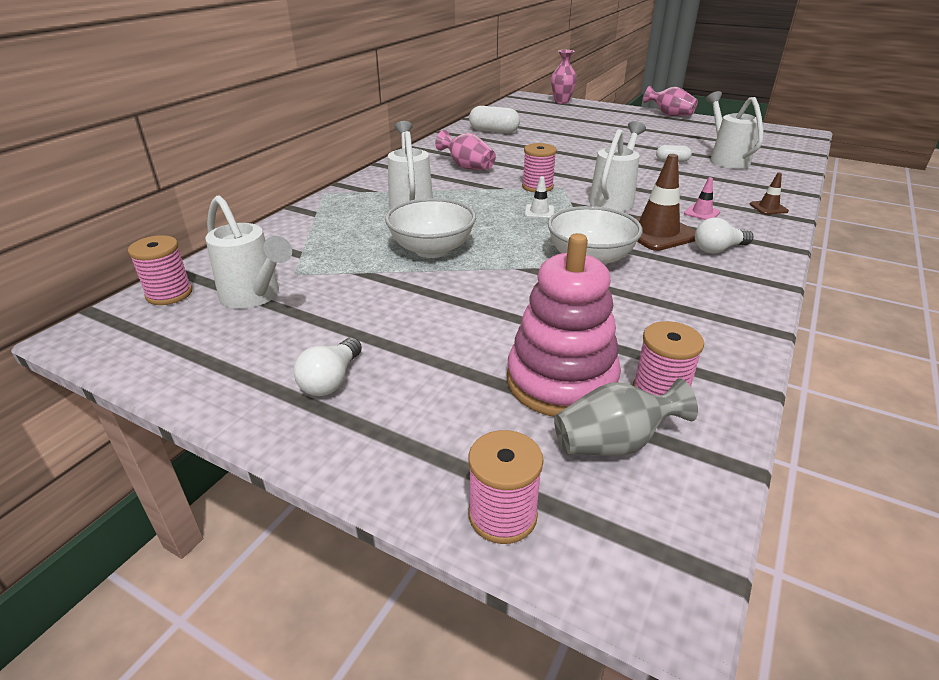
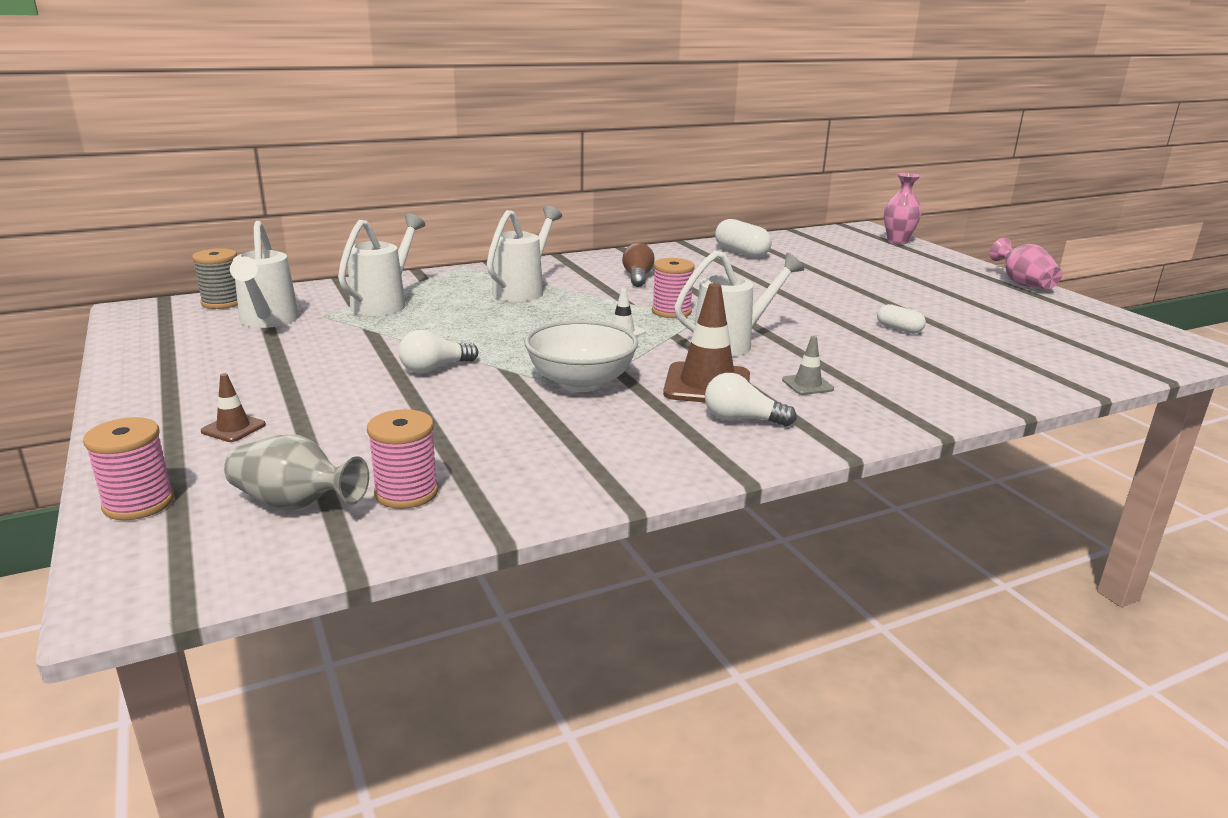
camera: 35 degrees right, 10 degrees down
(169, 294) = (223, 302): pink spool -> grey spool
(331, 380) = (207, 387): white light bulb -> white light bulb (435, 368)
(432, 249) = (457, 331): white bowl -> none
(467, 167) = (637, 277): pink vase -> brown light bulb
(561, 381) = (349, 452): pink stacking toy -> none
(702, 213) = (807, 385): pink traffic cone -> grey traffic cone
(726, 159) = (984, 346): white watering can -> white watering can (384, 303)
(768, 208) = (913, 406): brown traffic cone -> brown traffic cone (233, 428)

